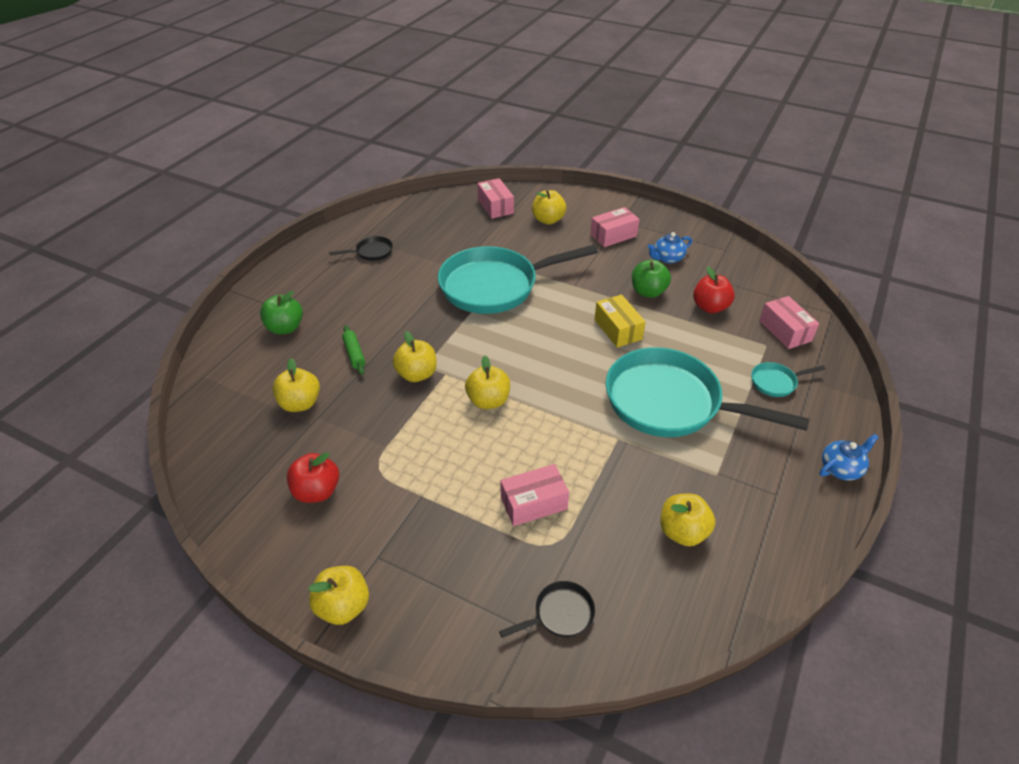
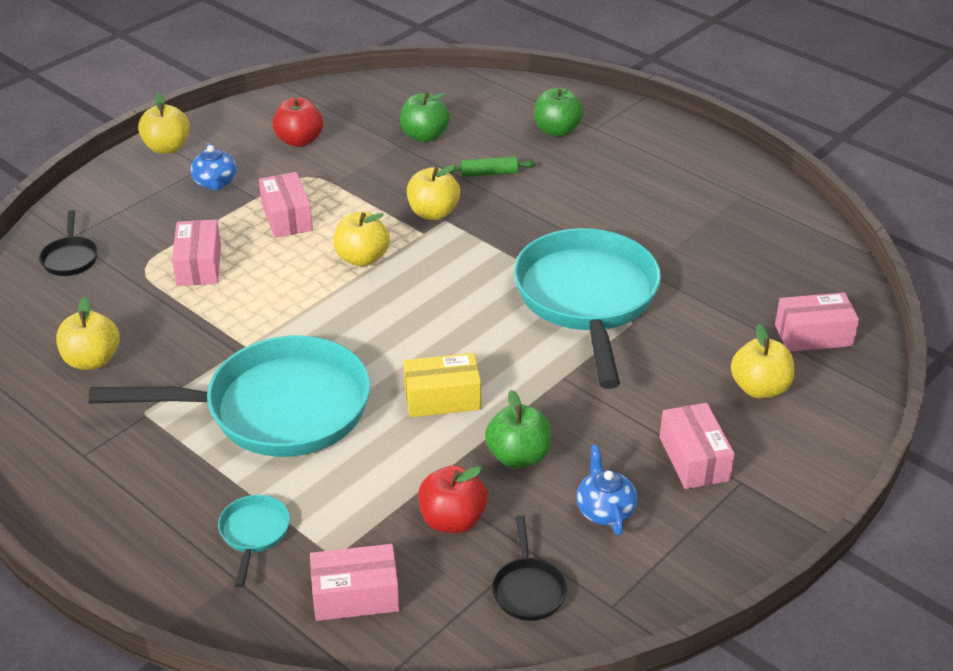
camera: 105 degrees right, 5 degrees down
(300, 403) = (424, 136): yellow apple -> green apple
(371, 252) = (702, 201): black pan -> black pan (528, 589)
(446, 463) = (287, 217): none -> pink box
(670, 403) = (276, 409): turquoise pan -> turquoise pan turned 45 degrees clockwise
(841, 469) = (75, 535): blue teapot -> blue teapot (215, 183)

